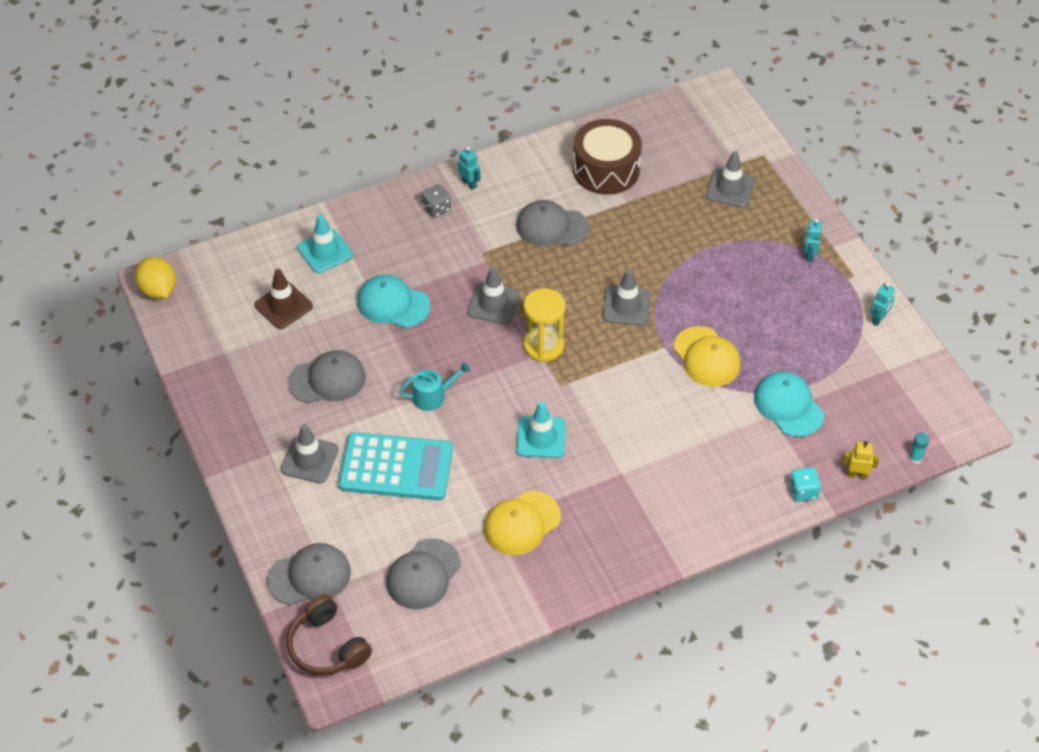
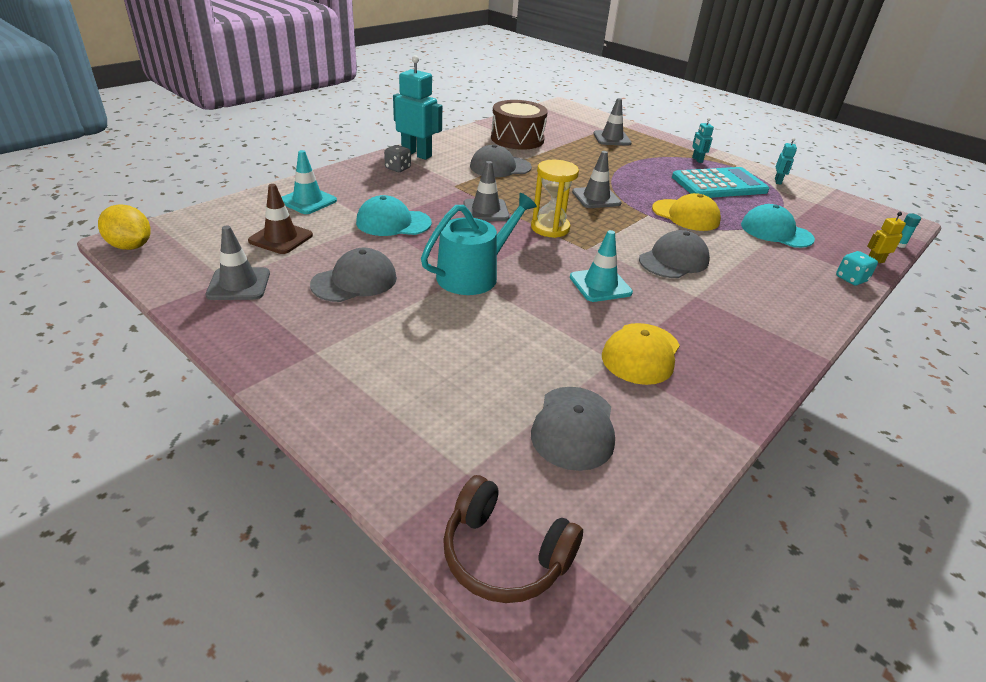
camera: 25 degrees left, 15 degrees down
(309, 459) = (367, 348): grey traffic cone -> grey traffic cone (239, 284)
(309, 576) = (429, 468): grey cap -> grey cap (674, 260)
(396, 467) = (472, 335): turquoise calculator -> turquoise calculator (719, 184)
(433, 396) = (473, 275): turquoise watering can -> turquoise watering can, size x1.74
(469, 183) = (416, 154): turquoise robot -> turquoise robot, size x2.08

